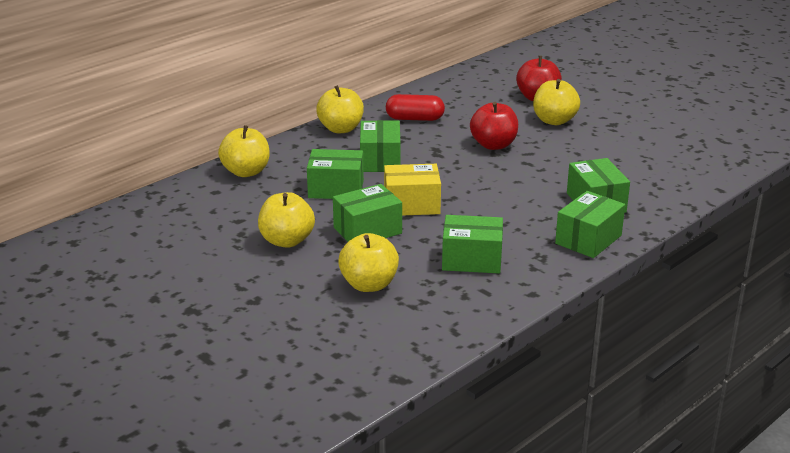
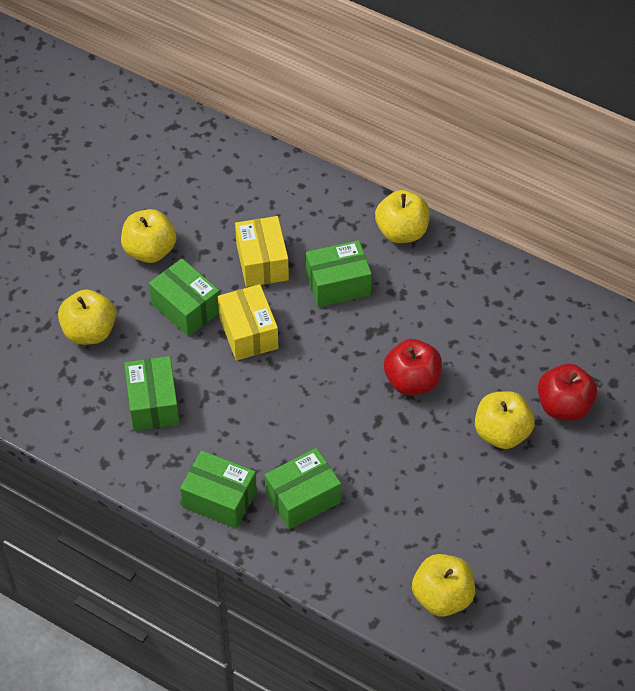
camera: 75 degrees right, 25 degrees up
(246, 172) = (275, 180): yellow apple -> yellow apple (442, 597)
(336, 189) = (262, 262): green box -> yellow box
(414, 119) = (453, 293): red capsule -> none

